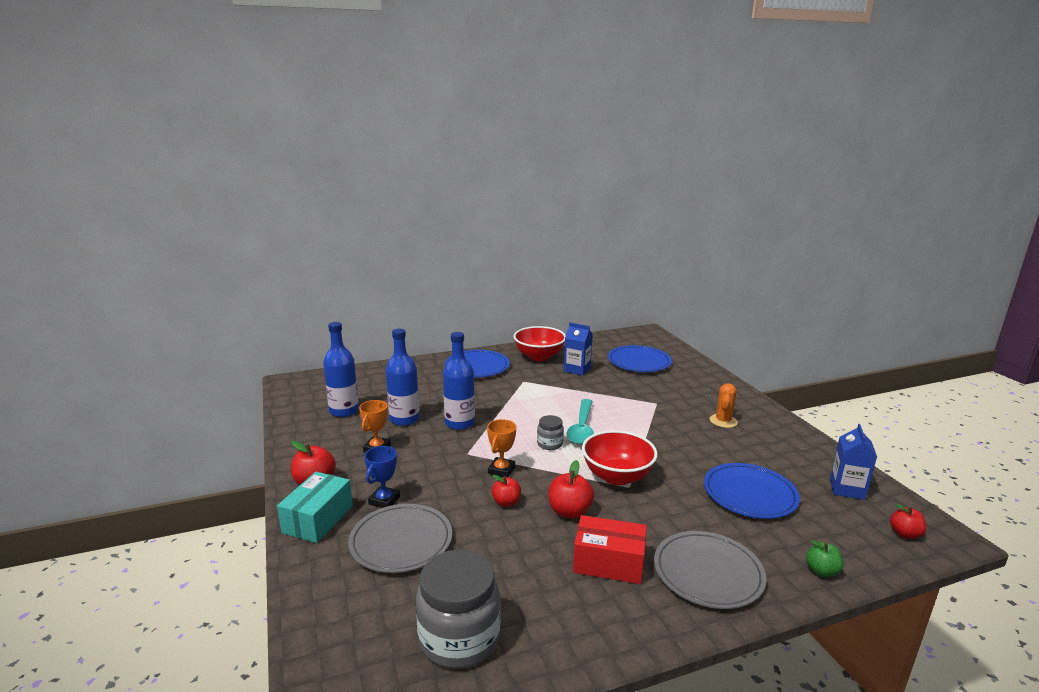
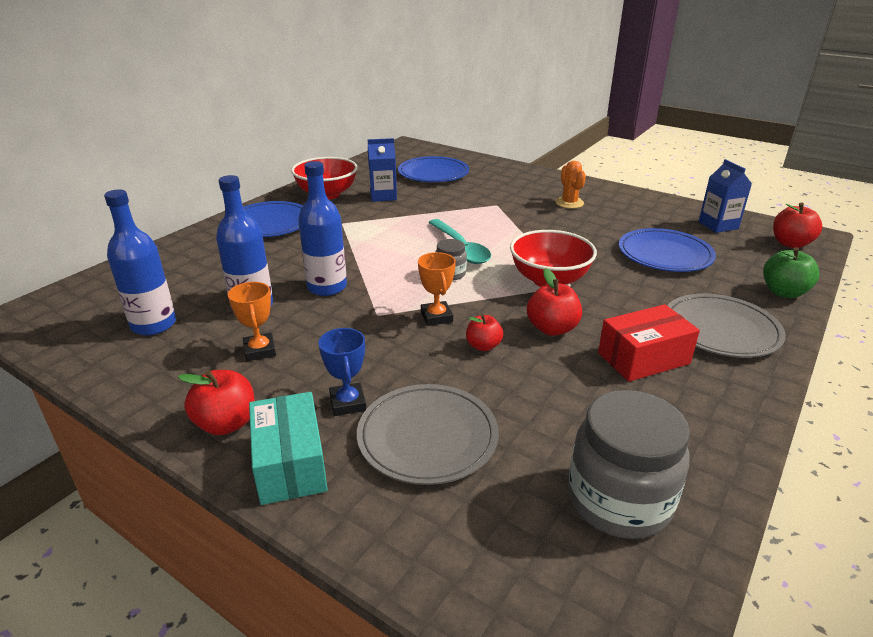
camera: 35 degrees left, 10 degrees up
(821, 571) = (783, 292): green apple -> green apple, size x1.51
(905, 534) = (790, 244): red apple -> red apple, size x1.51

